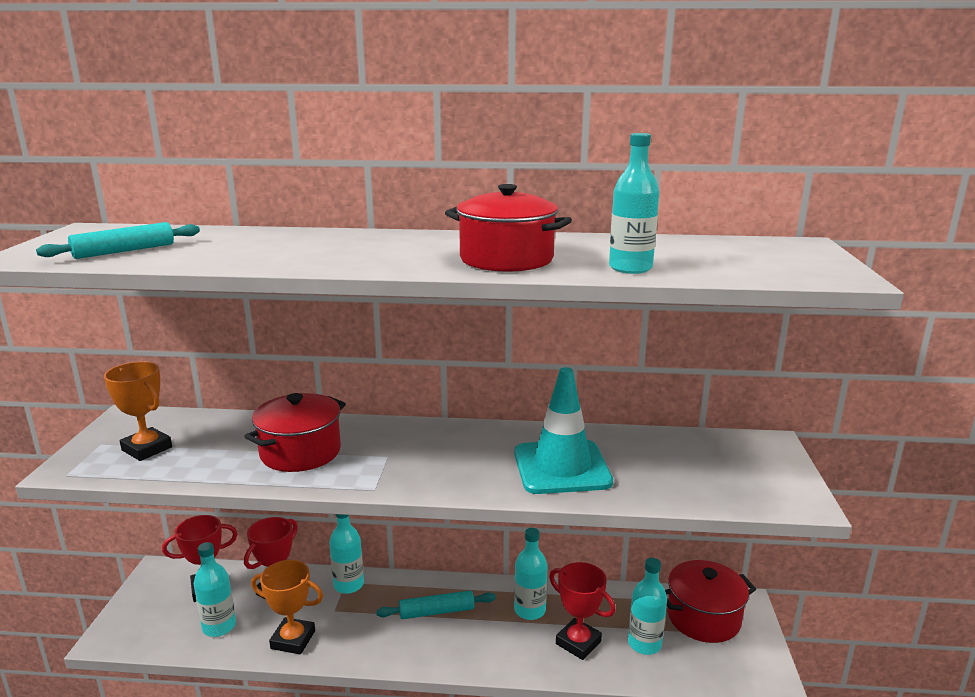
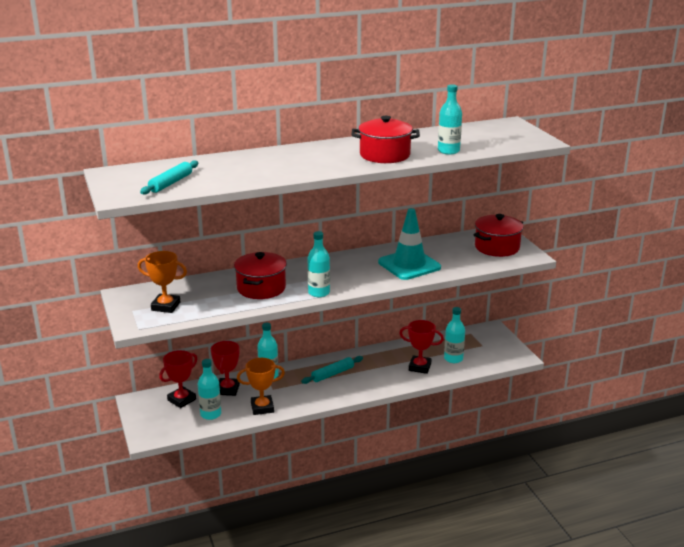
camera: 25 degrees left, 5 degrees up
(530, 610) = (383, 360): turquoise bottle -> turquoise bottle (319, 293)
(703, 617) = (475, 340): red pot -> red pot (497, 247)

